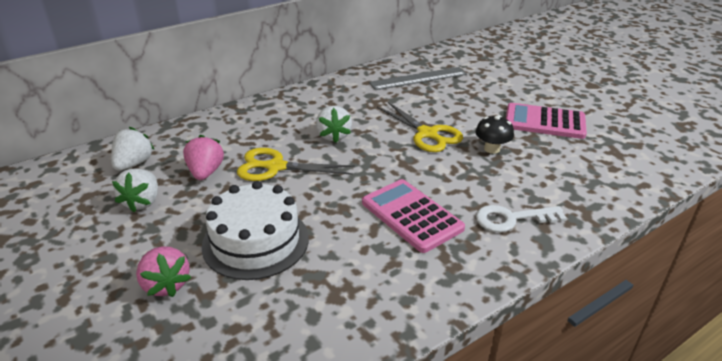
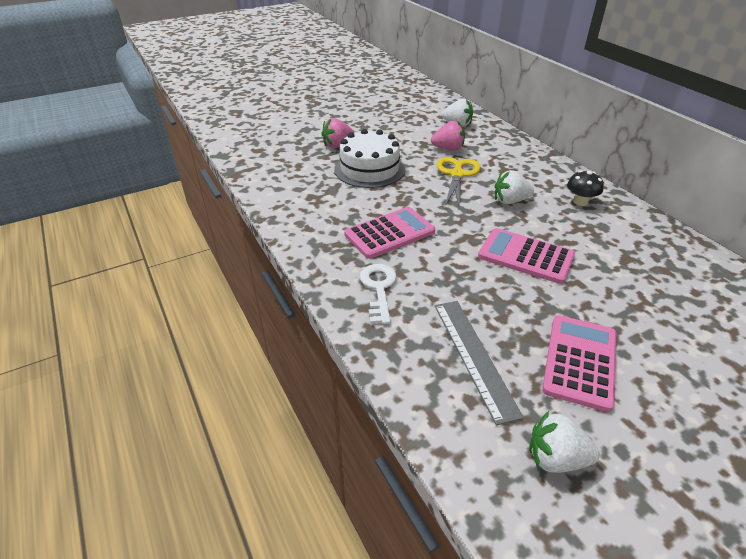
camera: 95 degrees right, 5 degrees up
(142, 202) = (414, 131): white strawberry -> white strawberry (555, 458)
(418, 78) = (665, 264): grey ruler -> grey ruler (474, 356)
(427, 134) = (525, 256): yellow scissors -> pink calculator
(492, 149) = (502, 298): black mushroom -> black mushroom (580, 201)

